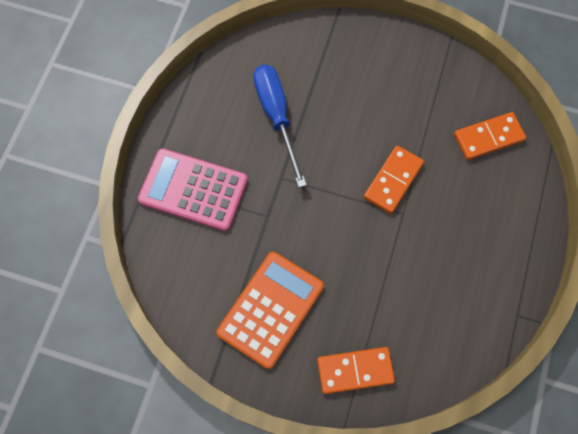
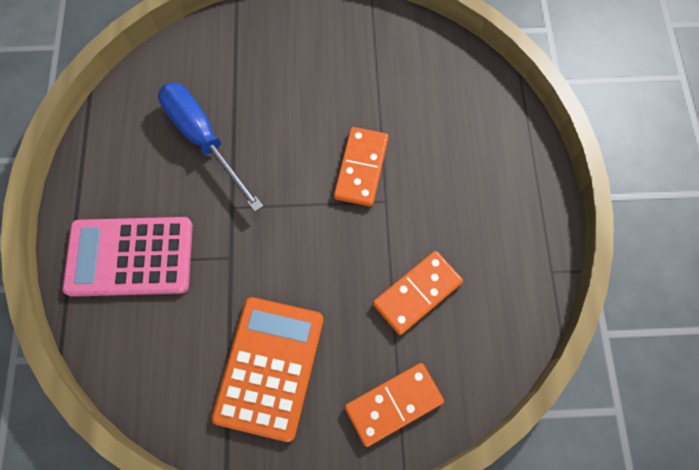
camera: 20 degrees left, 0 degrees up
(488, 138) = (449, 87): orange domino -> orange domino (417, 293)

